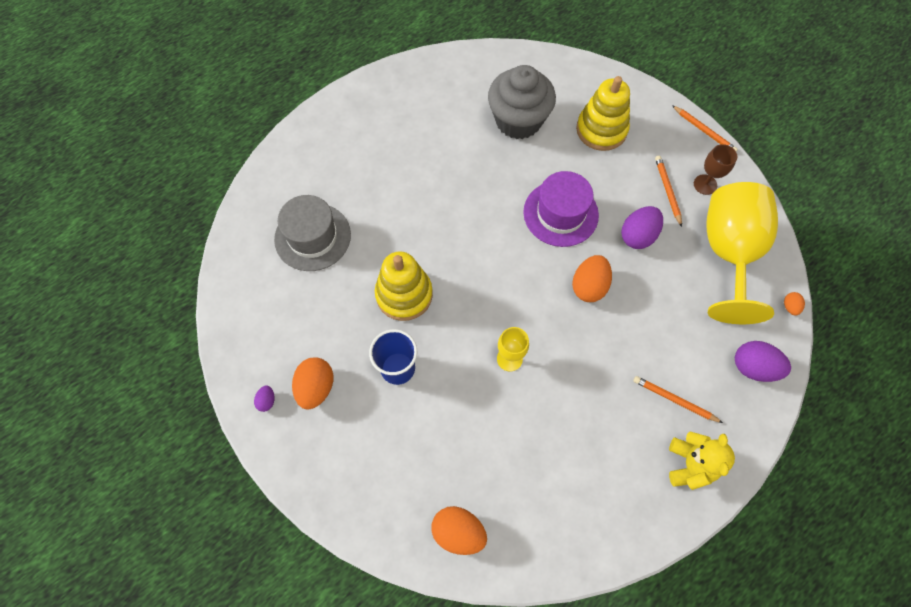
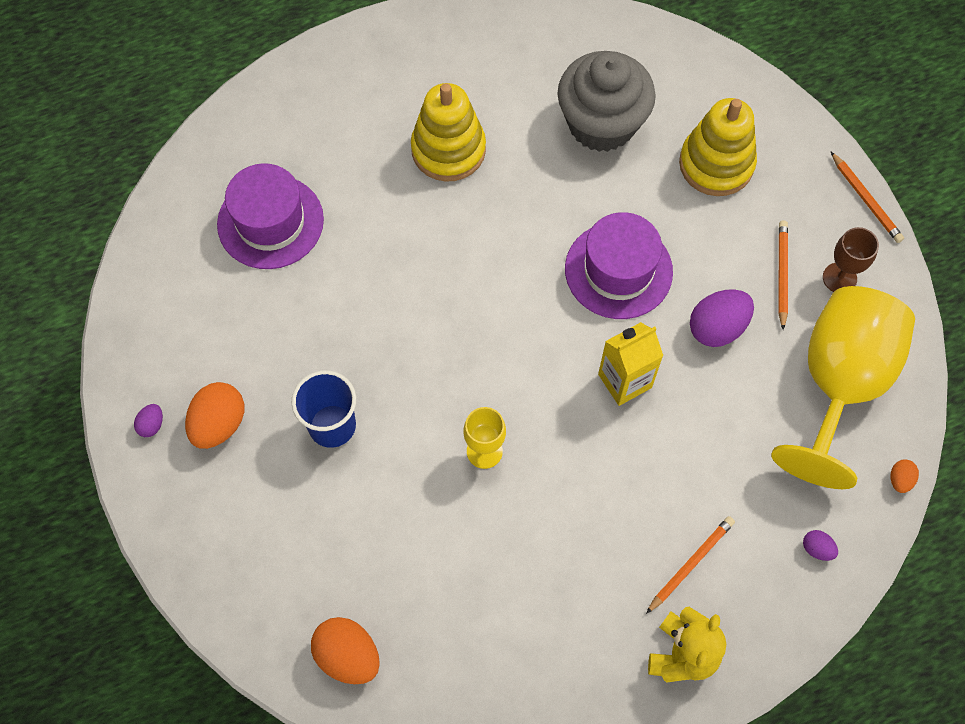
camera: 15 degrees right, 0 degrees up
(312, 237) = (270, 222): grey hat -> purple hat
(404, 294) = (369, 330): yellow stacking toy -> yellow stacking toy (448, 150)
(589, 286) = (624, 381): orange egg -> yellow carton
(674, 400) = (691, 563): orange pencil -> orange pencil turned 90 degrees clockwise
(753, 367) = (817, 549): purple egg -> purple egg, size x0.49

